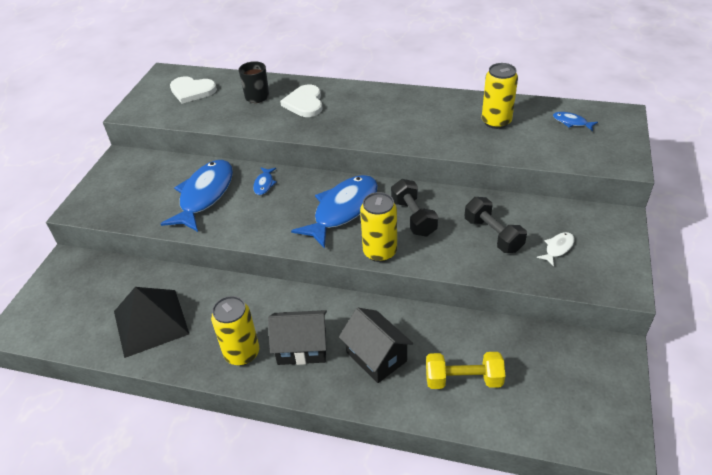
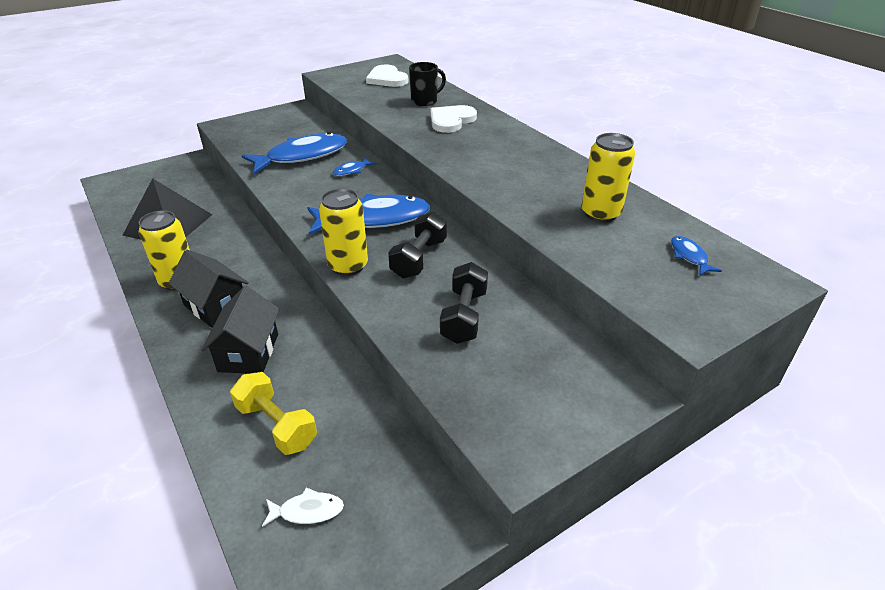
camera: 40 degrees right, 5 degrees down
(558, 248) = (508, 371): white fish -> white fish (307, 511)

